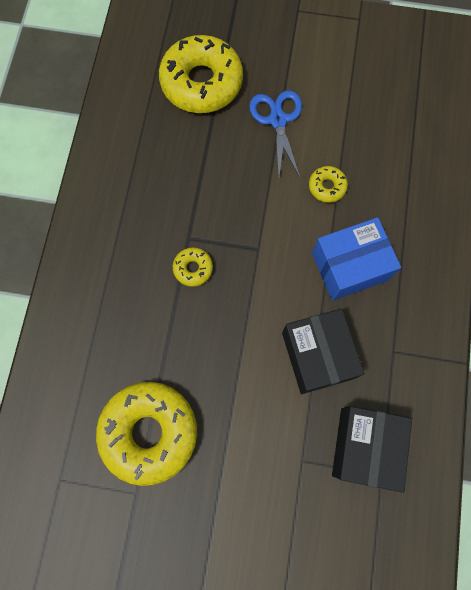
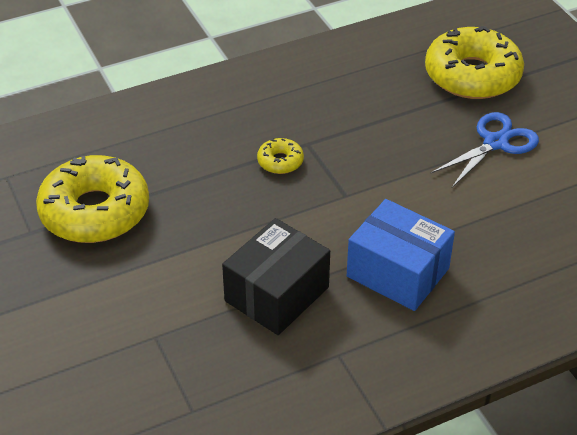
camera: 55 degrees right, 30 degrees down
(327, 187) = (465, 212): yellow donut -> none
(365, 447) = (211, 381): black box -> none

